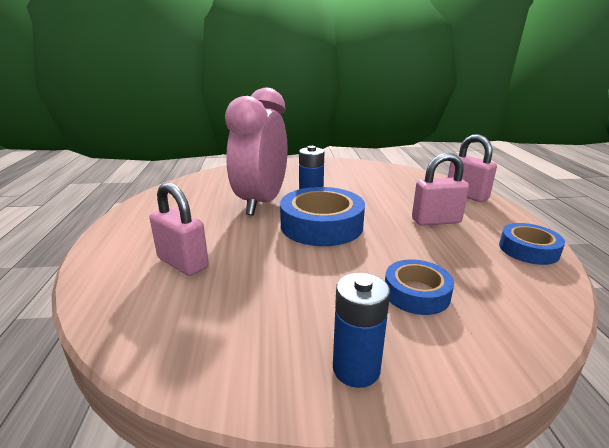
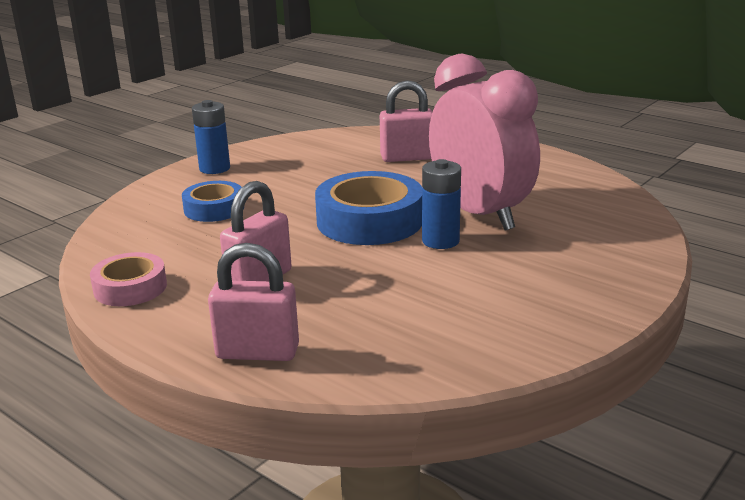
camera: 135 degrees right, 0 degrees up
(528, 249) = (130, 288): blue tape -> pink tape

